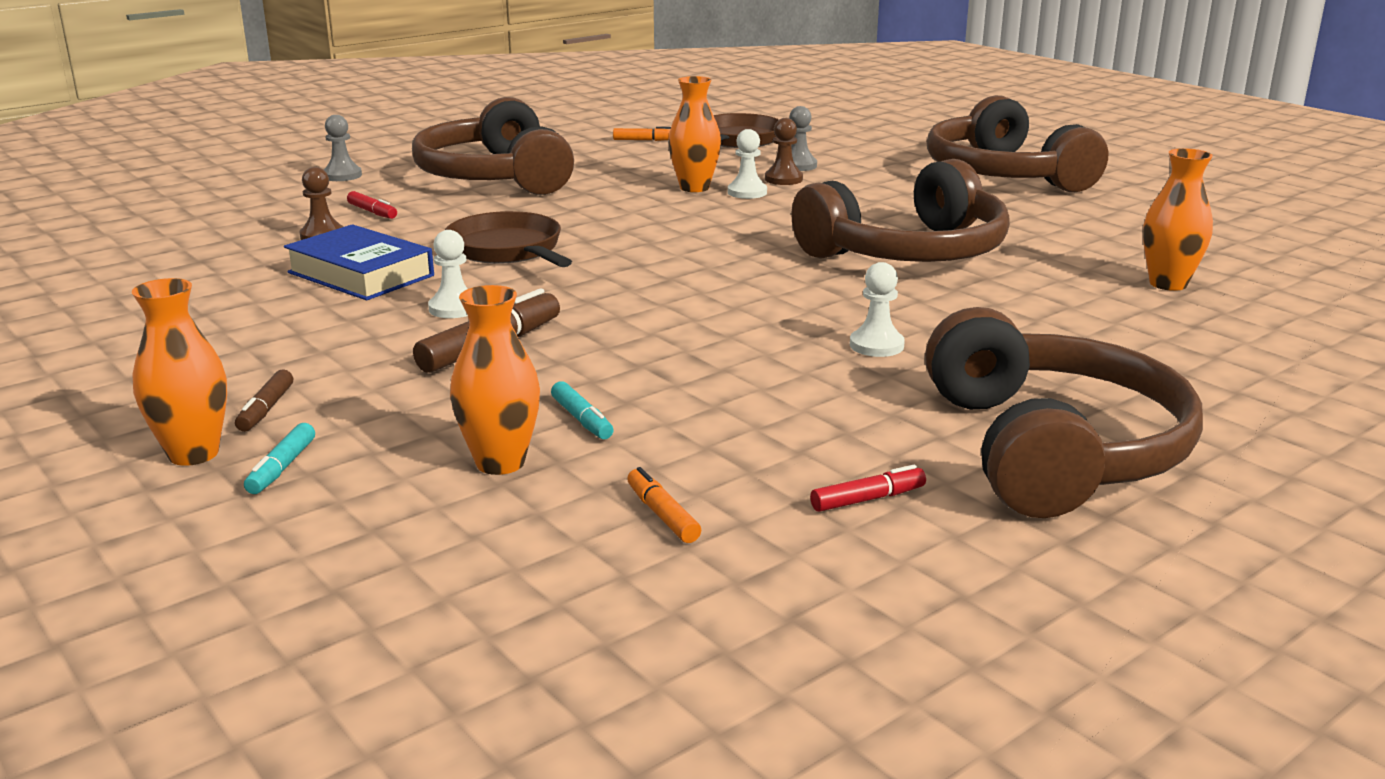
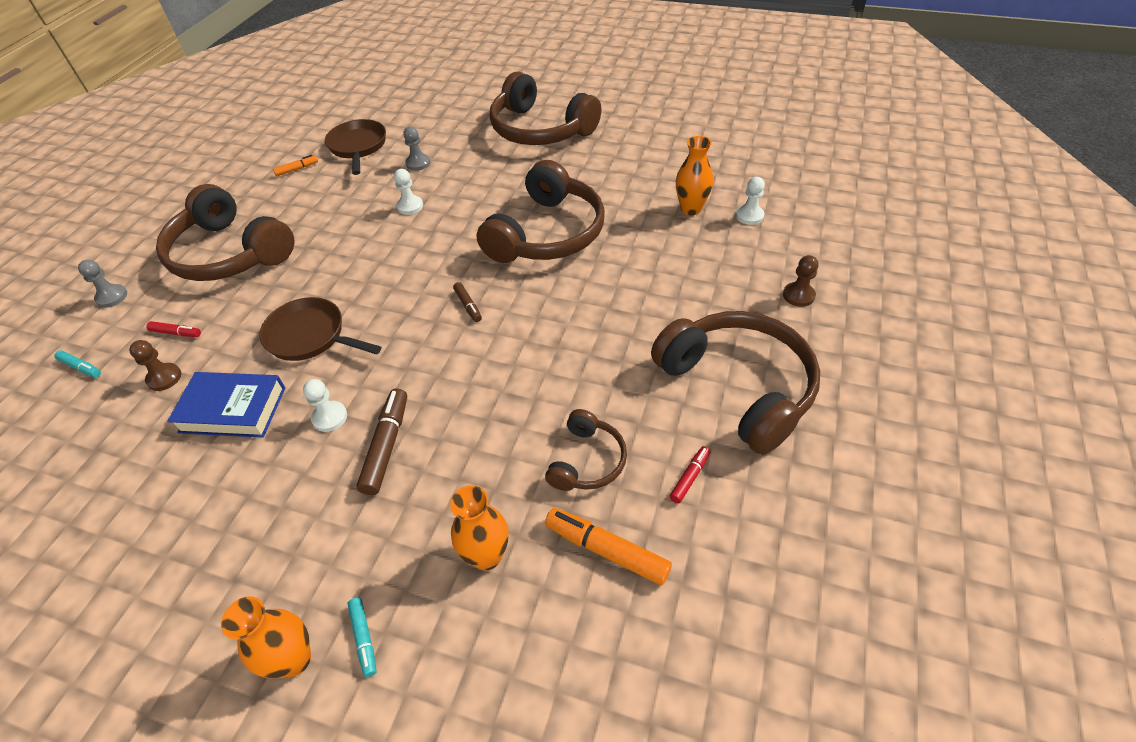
camera: 30 degrees left, 25 degrees up
(266, 409) = (300, 587): brown marker -> brown marker (468, 305)
(582, 419) = (498, 489): turquoise marker -> turquoise marker (81, 367)
(662, 515) = (607, 550): orange marker -> orange marker, size x1.80
(694, 188) = (373, 214): orange vase -> none
(730, 437) = (587, 461): none -> brown headphones
(783, 179) = (420, 182): brown pawn -> brown pawn (798, 295)
(876, 345) = (596, 335): white pawn -> white pawn (749, 216)

